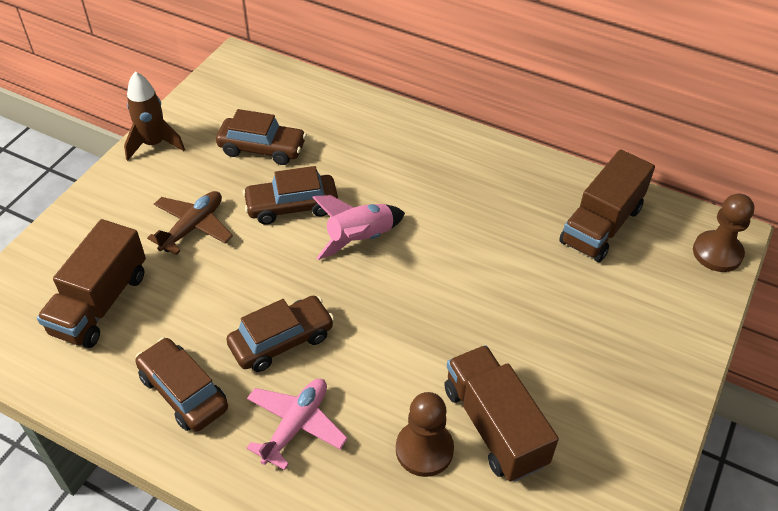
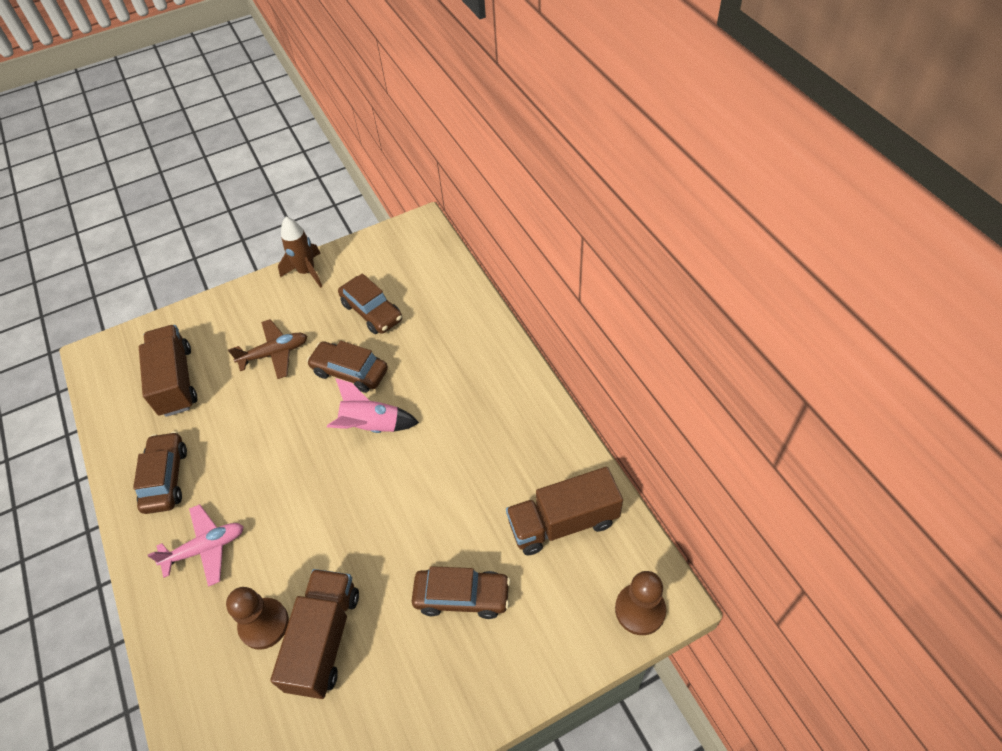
camera: 40 degrees right, 5 degrees up
(100, 303) = (176, 381): brown truck -> brown truck turned 105 degrees clockwise
(281, 340) = (252, 477): brown car -> brown car (462, 596)

